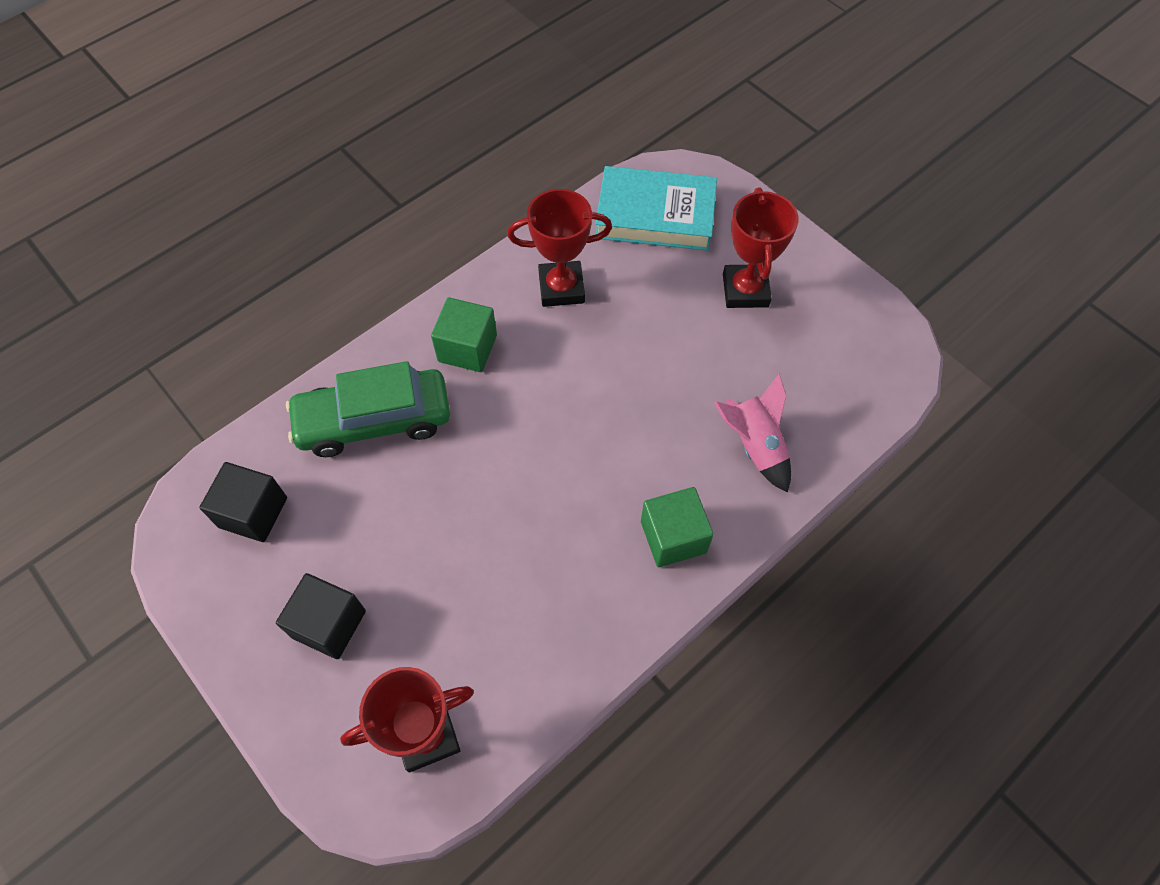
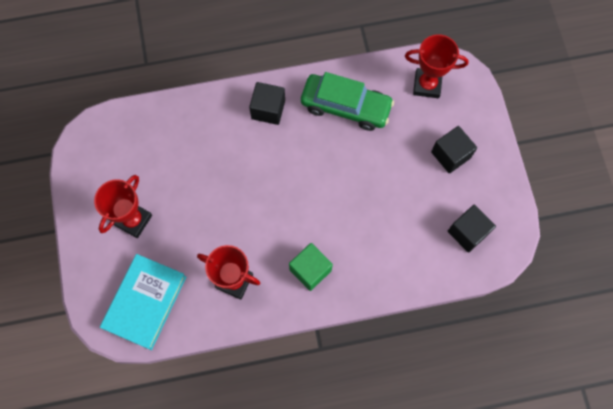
camera: 150 degrees left, 10 degrees up
(374, 421) = (383, 252): green car -> green car (346, 106)
(655, 215) = (145, 302): turquoise book -> turquoise book turned 75 degrees clockwise
(673, 537) = (268, 109): green cube -> black cube
(754, 445) = (197, 131): pink rocket -> none

